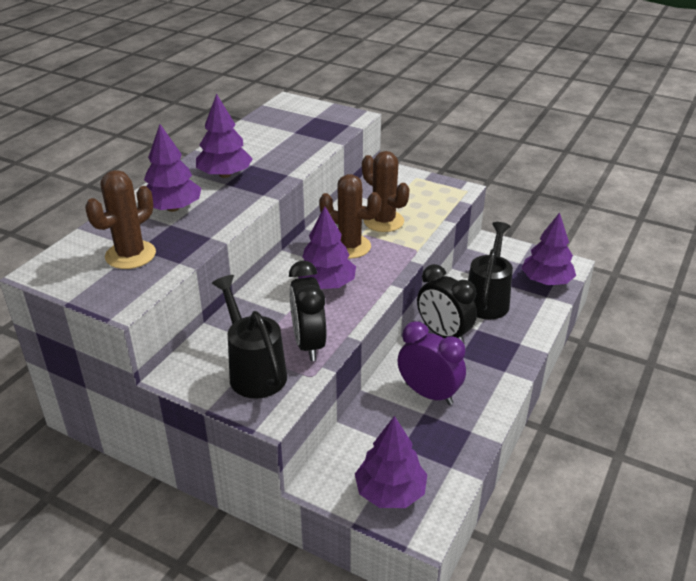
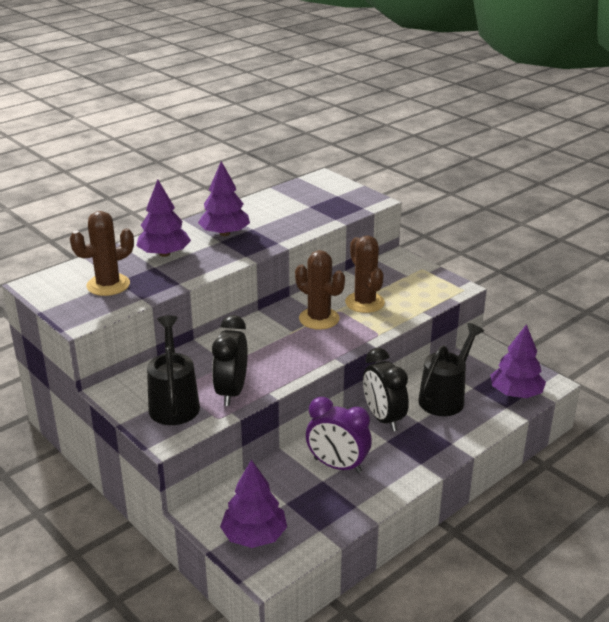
camera: 20 degrees right, 5 degrees down
(326, 284) = (278, 346): purple tree -> none
(429, 394) = (337, 465): purple clock -> purple clock turned 150 degrees clockwise

